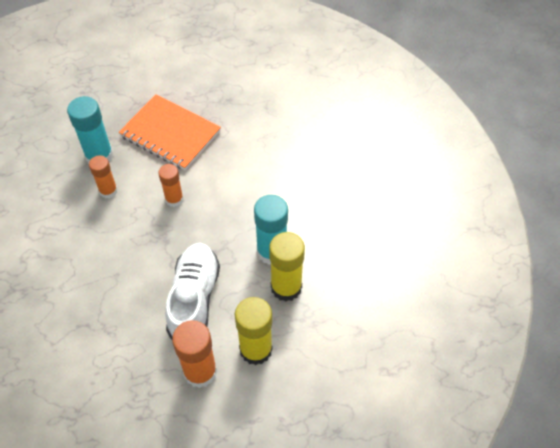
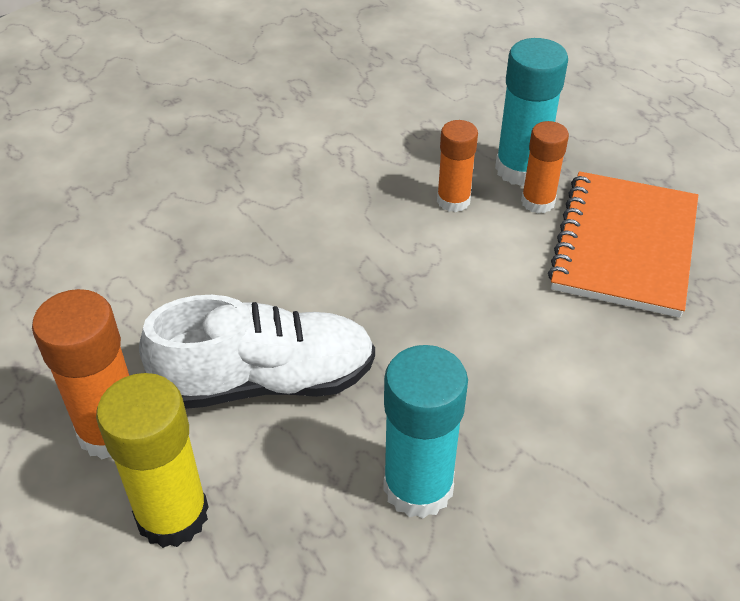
camera: 75 degrees right, 10 degrees down
(174, 199) = (477, 292): orange glue stick -> orange glue stick (538, 202)
(286, 287) = (335, 538): yellow glue stick -> none

